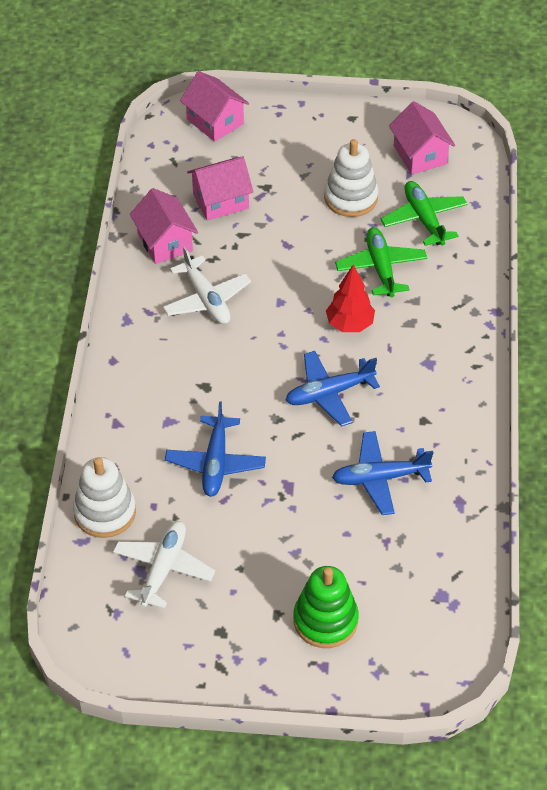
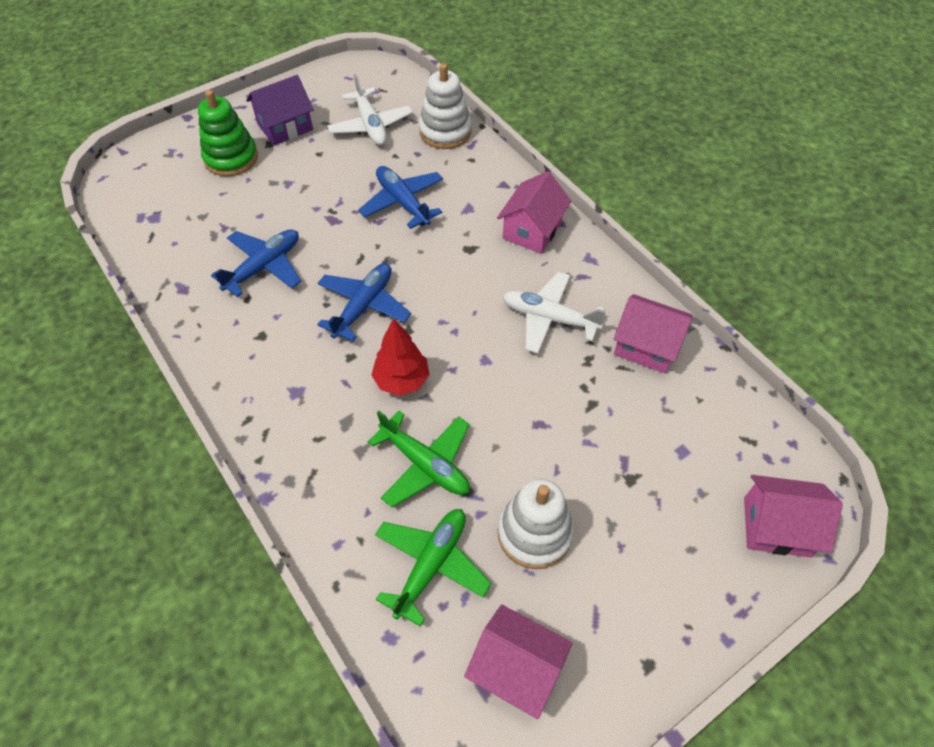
camera: 140 degrees right, 5 degrees up
(220, 201) = (652, 427): pink house -> pink house (532, 230)
(244, 625) = (285, 127): none -> purple house
(424, 219) = (431, 565): green plane -> green plane turned 90 degrees counterclockwise

